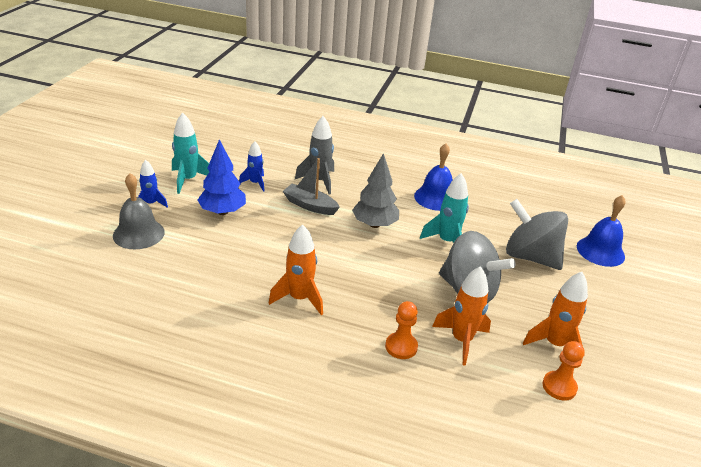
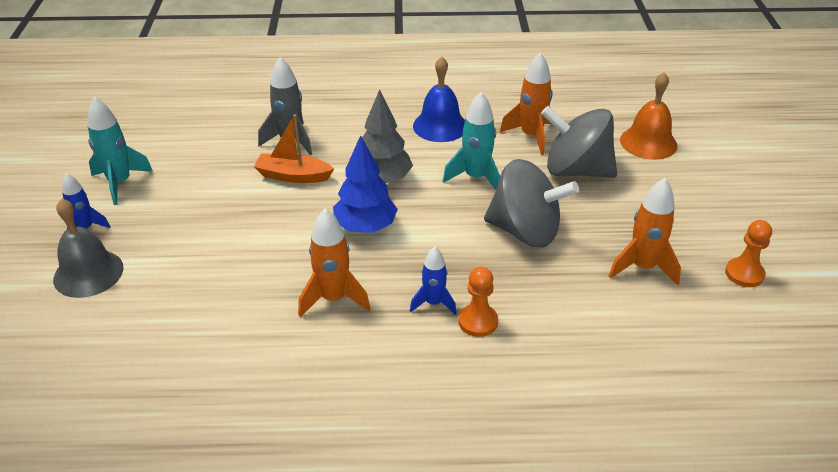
camera: 15 degrees left, 5 degrees up
(222, 211) = (186, 213): blue tree -> blue tree (365, 227)
(255, 183) = (210, 165): blue rocket -> blue rocket (433, 303)
(310, 205) = (293, 176): grey boat -> orange boat
(461, 340) = (541, 293): orange rocket -> orange rocket (531, 136)
(559, 387) = (666, 314): orange pawn -> orange pawn (744, 274)
(600, 251) = (648, 142): blue bell -> orange bell

